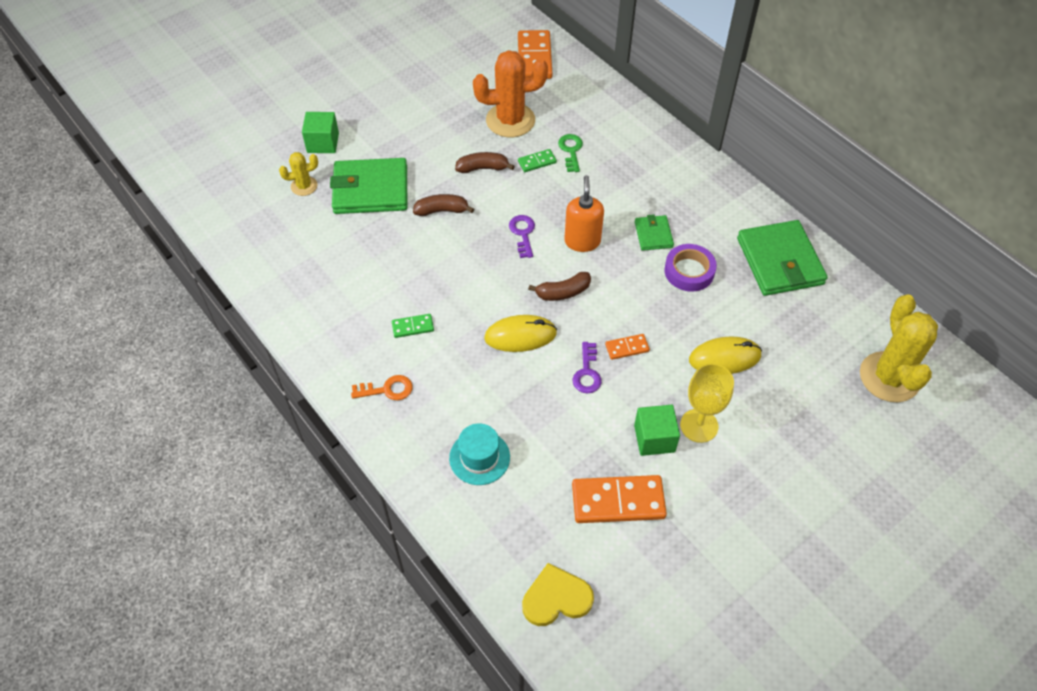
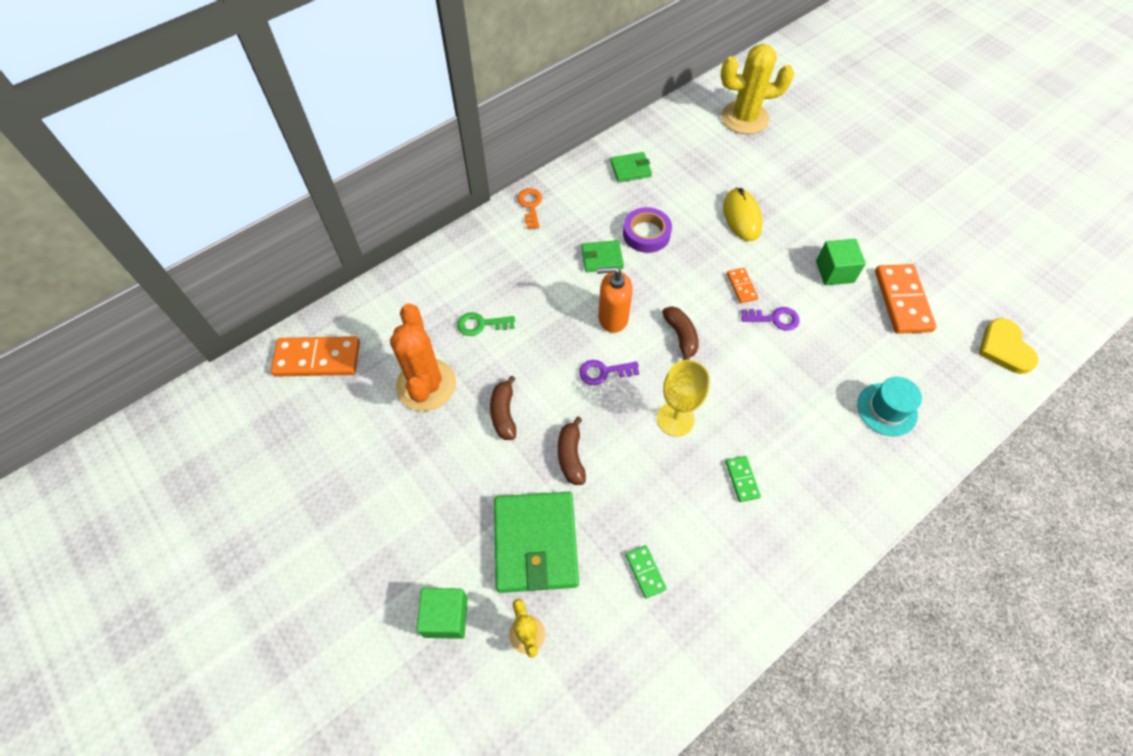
camera: 90 degrees left, 5 degrees up
(387, 389) = (827, 501): orange key -> orange key (530, 206)
(520, 336) = (739, 374): yellow mouse -> none
(537, 162) = (497, 357): green domino -> green domino (645, 572)
(699, 425) = (815, 240): yellow goblet -> yellow goblet (675, 419)
(779, 261) = (630, 169): green wallet -> green wallet, size x0.51

